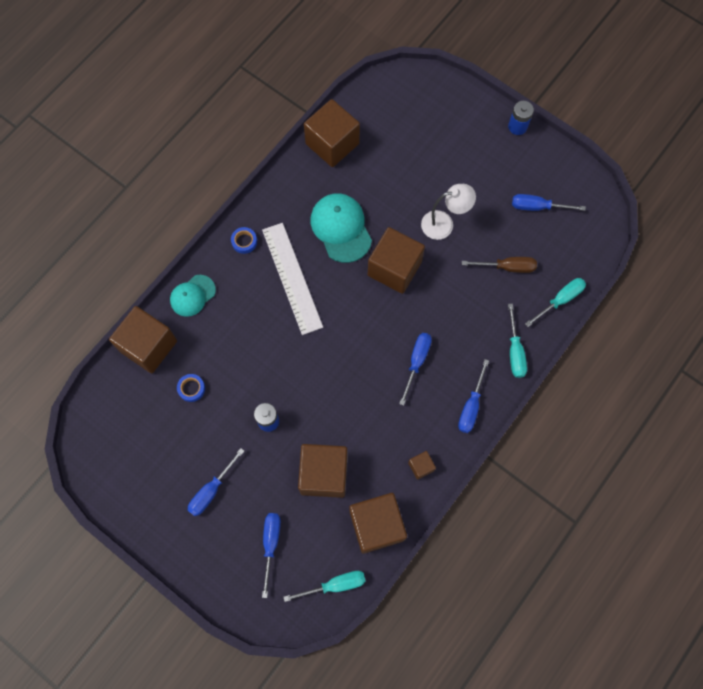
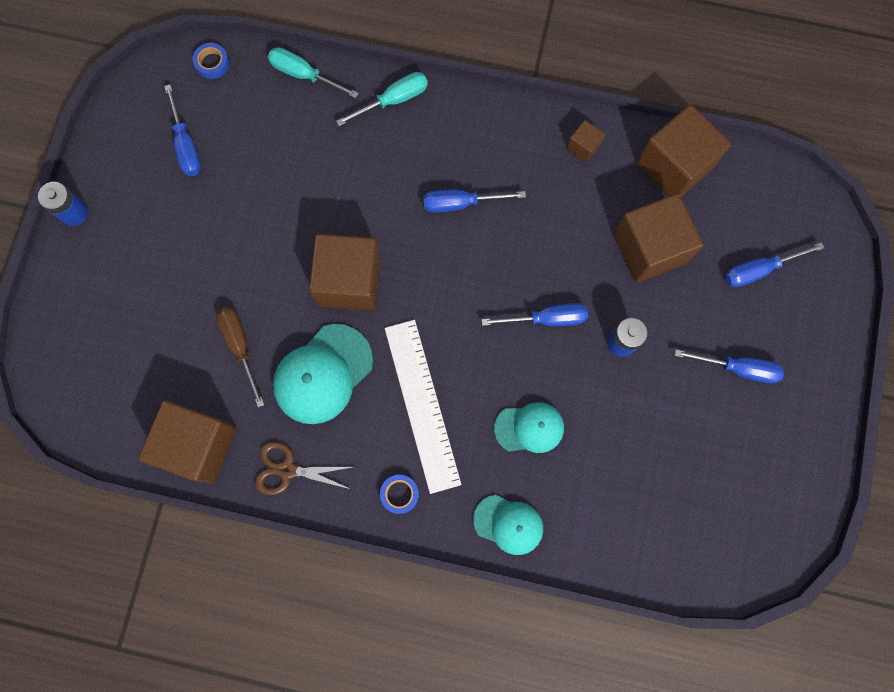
camera: 115 degrees left, 5 degrees up
(148, 346) = (605, 546): brown cube -> none
(191, 388) = (631, 458): blue tape -> blue tape (212, 63)
(243, 335) = (529, 428): none -> turquoise cap
(292, 186) = (287, 470): none -> brown scissors
(292, 278) = (422, 404): white ruler -> white ruler turned 60 degrees counterclockwise
(335, 585) = (761, 181): turquoise screwdriver -> none
(444, 224) = (259, 247): white lamp -> none
(471, 406) = (485, 122): blue screwdriver -> blue screwdriver (546, 319)
(507, 267) = (287, 149): brown screwdriver -> brown screwdriver (240, 347)

